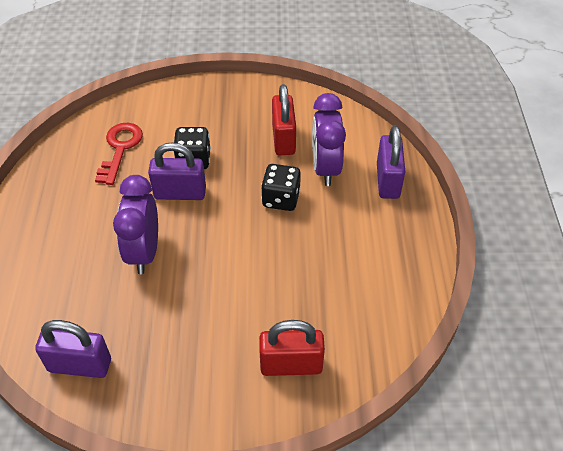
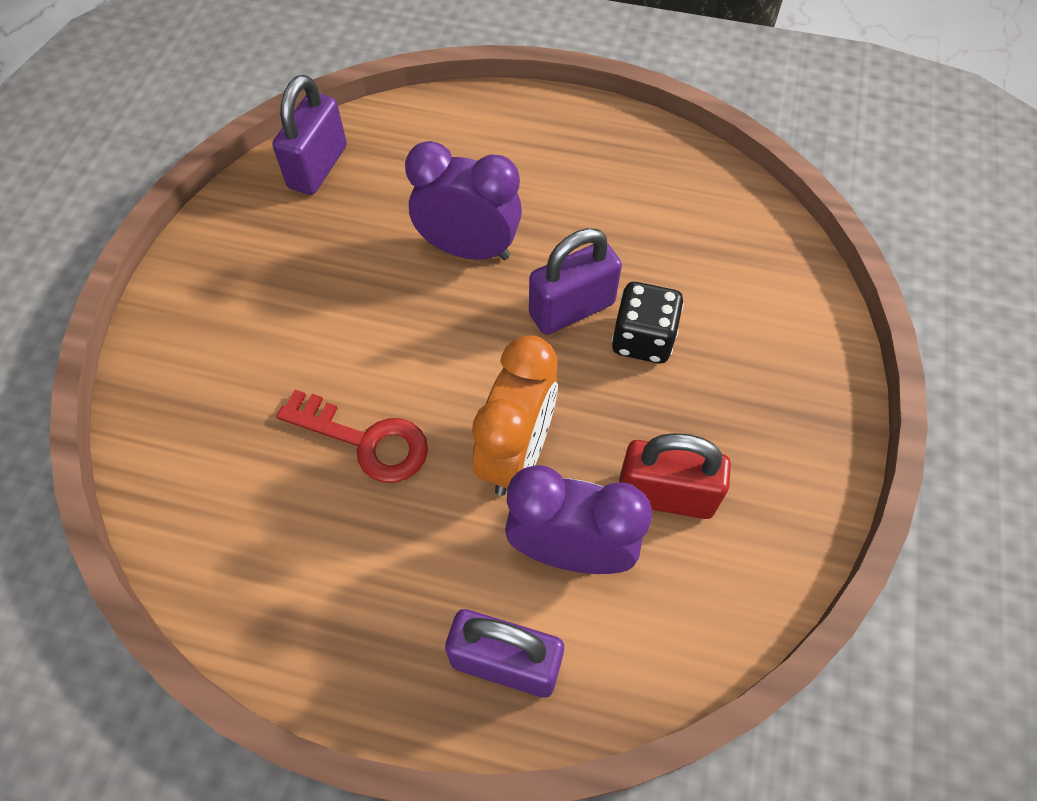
camera: 105 degrees right, 10 degrees up
(120, 148) = (692, 242): red key -> red key (366, 440)
(180, 193) = (571, 309): purple padlock -> purple padlock turned 45 degrees clockwise
(281, 199) = (516, 454): black dice -> orange clock
(291, 365) = (204, 392): red padlock -> none

